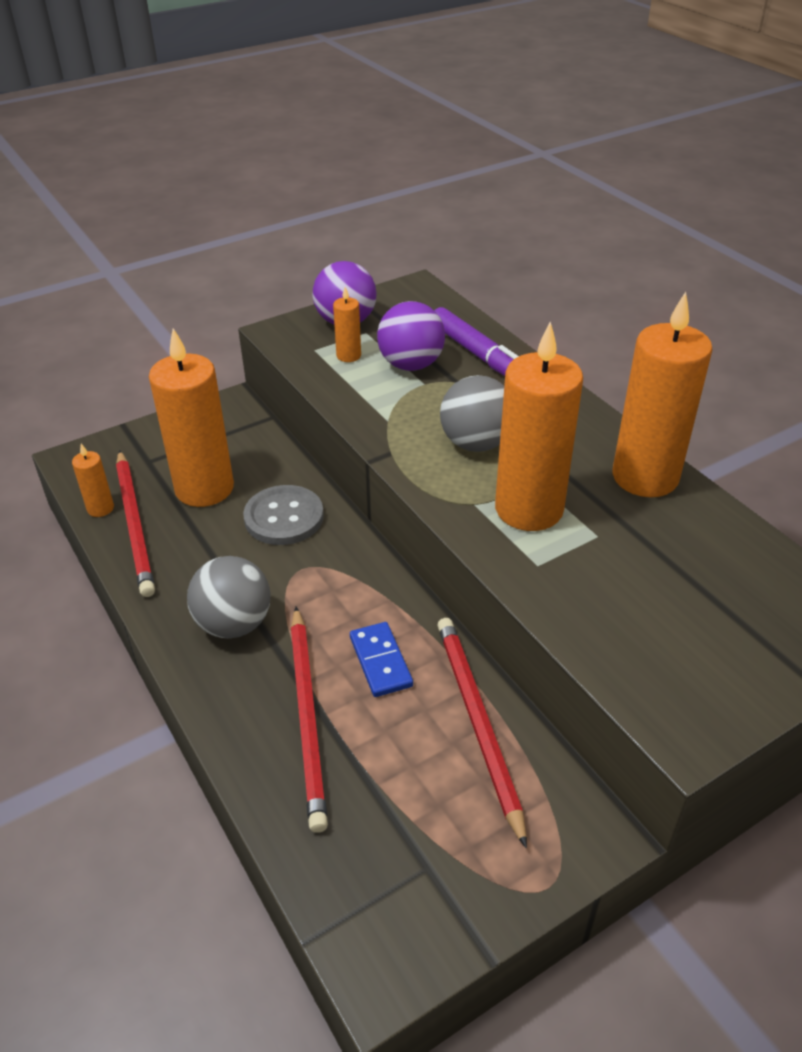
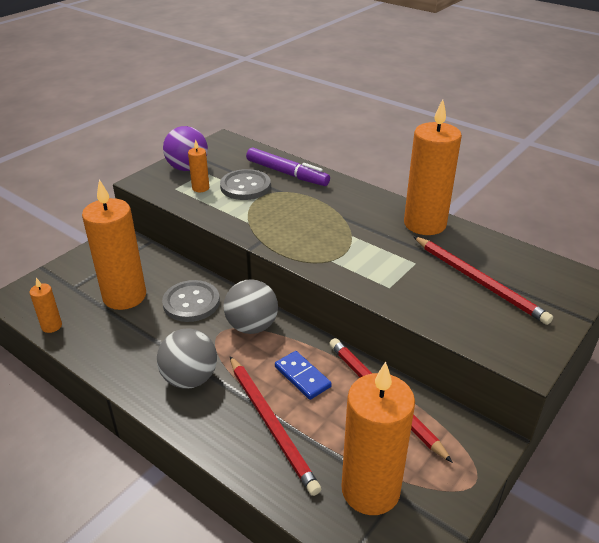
camera: 20 degrees left, 5 degrees down
(135, 524) = (84, 331): red pencil -> red pencil (479, 281)
(411, 365) = (245, 186): purple ball -> grey button
(476, 443) = (312, 225): grey ball -> grey ball (252, 326)
(529, 509) = (366, 256): orange candle -> orange candle (370, 490)

